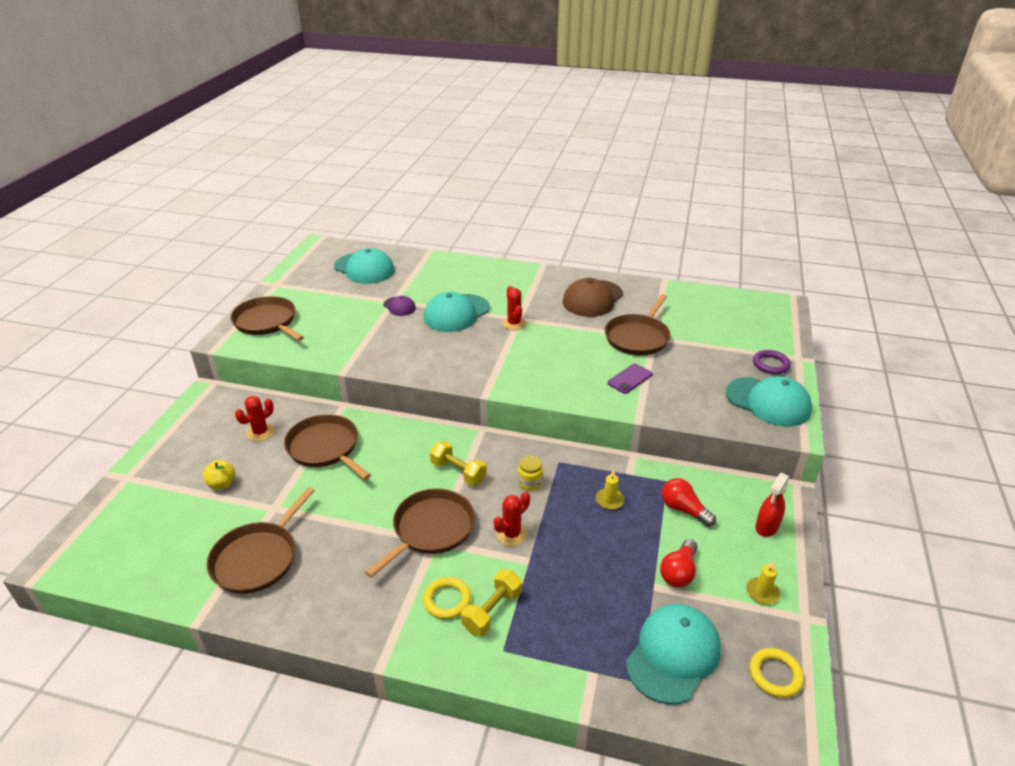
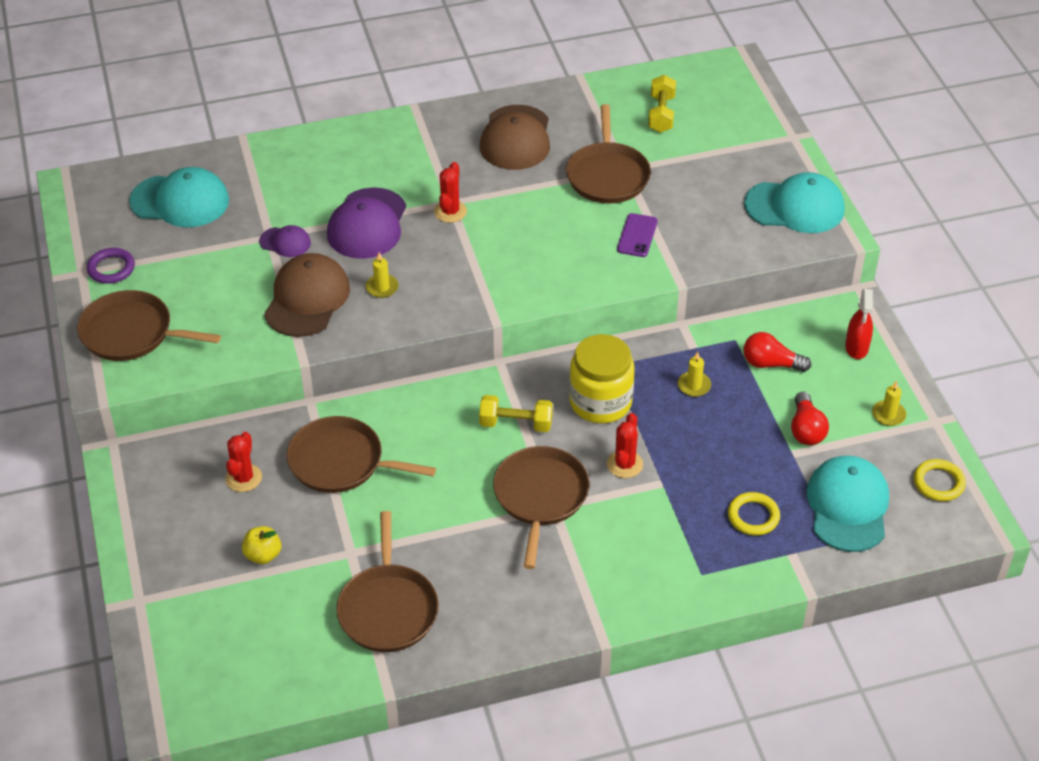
camera: 30 degrees left, 10 degrees up
(380, 340) = (307, 299): none -> brown cap
(431, 349) = (382, 287): none -> yellow candle
(447, 600) = (615, 556): yellow ring -> yellow ring (753, 516)
(456, 313) = (367, 224): turquoise cap -> purple cap
(492, 611) = (665, 545): yellow dumbbell -> yellow dumbbell (661, 114)
(514, 323) = (450, 211): red cactus -> red cactus turned 60 degrees clockwise
(530, 482) = (600, 402): yellow jar -> yellow jar, size x2.13
(770, 364) = (770, 157): purple ring -> purple ring (111, 268)

